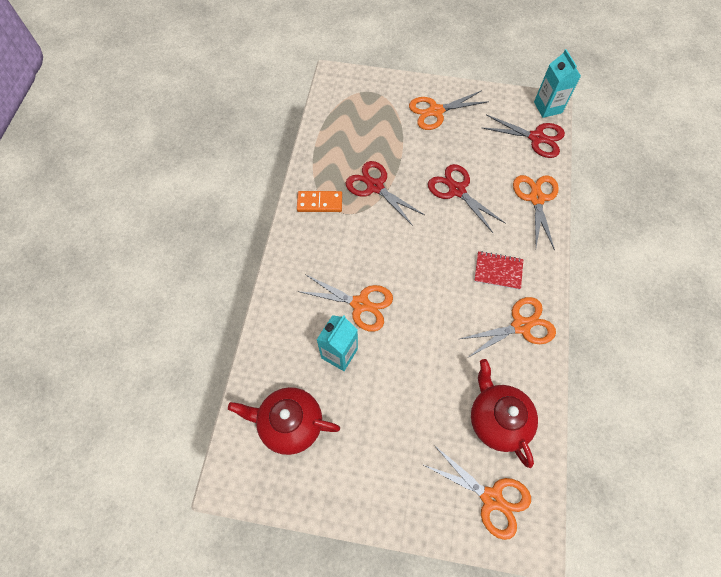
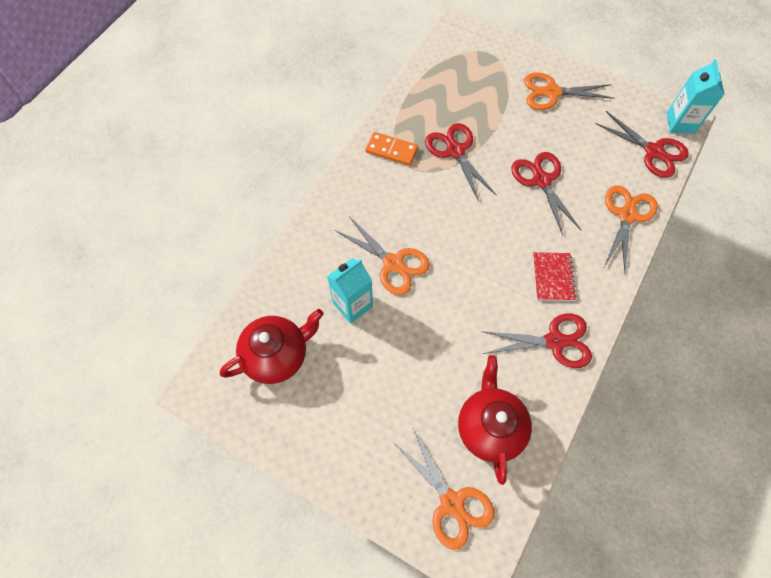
camera: 20 degrees right, 0 degrees up
(290, 423) = (277, 355): red teapot -> red teapot turned 120 degrees clockwise
(498, 271) = (553, 277): red notebook -> red notebook turned 60 degrees clockwise
(521, 326) = (555, 341): orange scissors -> red scissors

